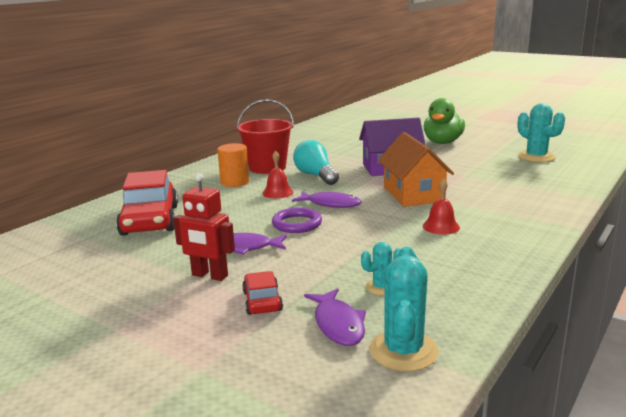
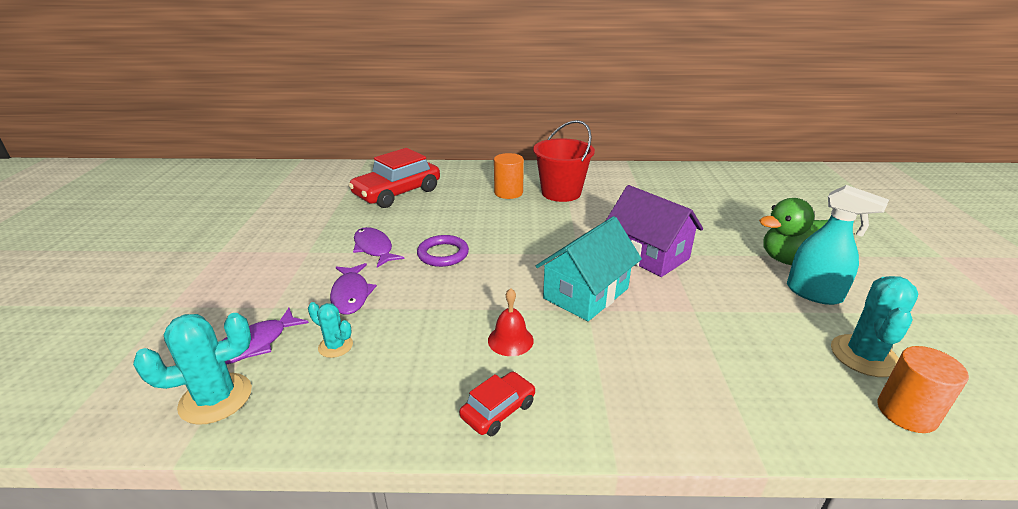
camera: 55 degrees right, 10 degrees up
(209, 276) = (314, 254): red robot -> none
(262, 301) = (281, 293): red car -> red car (498, 410)
(278, 192) = (506, 219): red bell -> none
(315, 176) = (570, 222): turquoise light bulb -> none
(331, 204) = (506, 254): purple fish -> purple fish (351, 294)
(413, 194) = (586, 293): orange house -> turquoise house
(477, 148) = (814, 293): none -> turquoise spray bottle
(580, 164) = (906, 412): none -> orange cylinder

